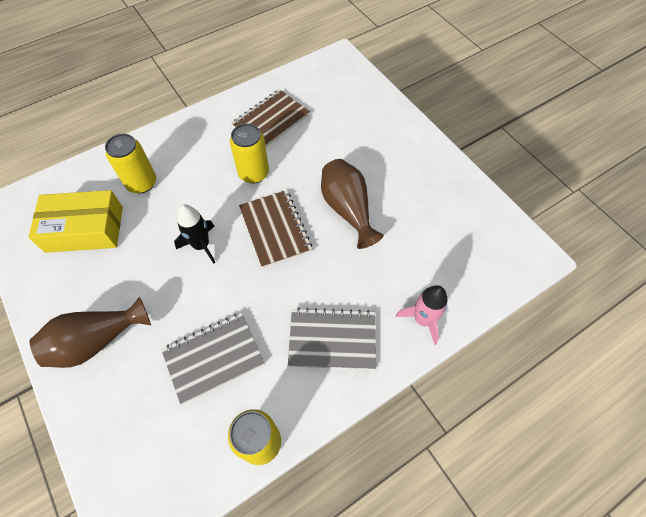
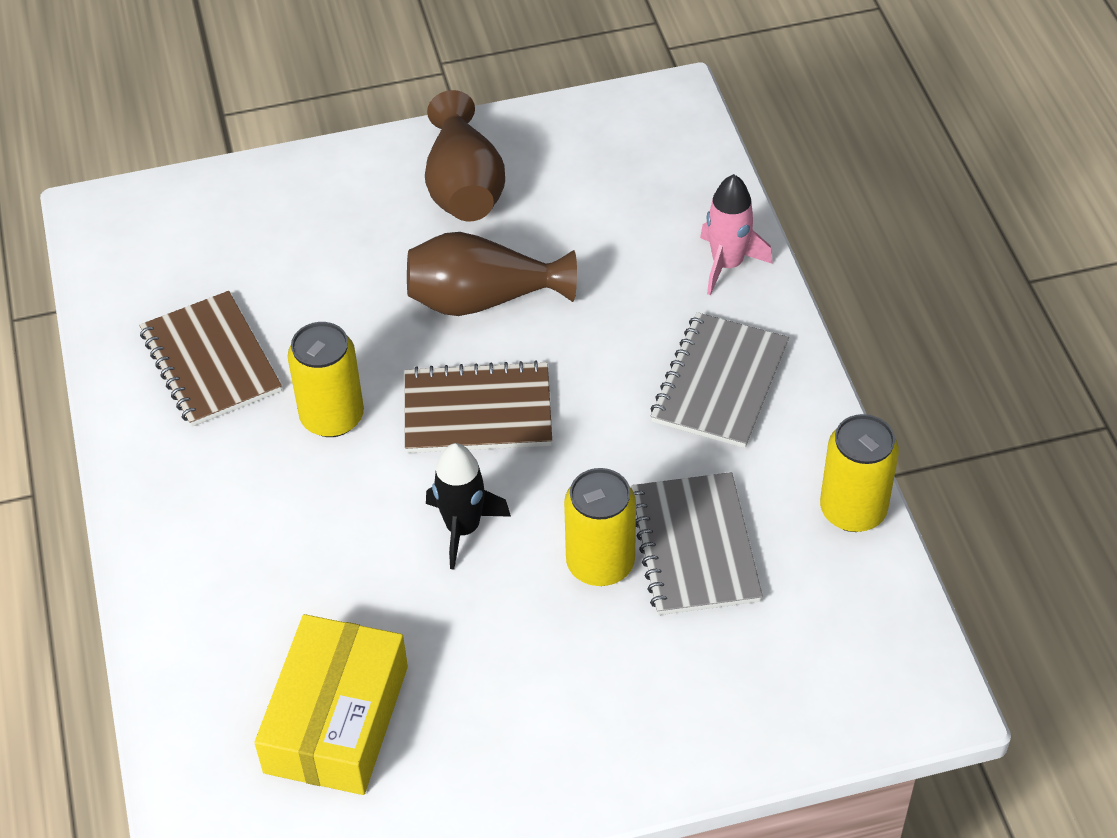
camera: 70 degrees left, 10 degrees down
(96, 341) = (599, 717): brown vase -> brown vase (464, 187)
(141, 183) = (263, 606): yellow can -> yellow can (600, 563)

